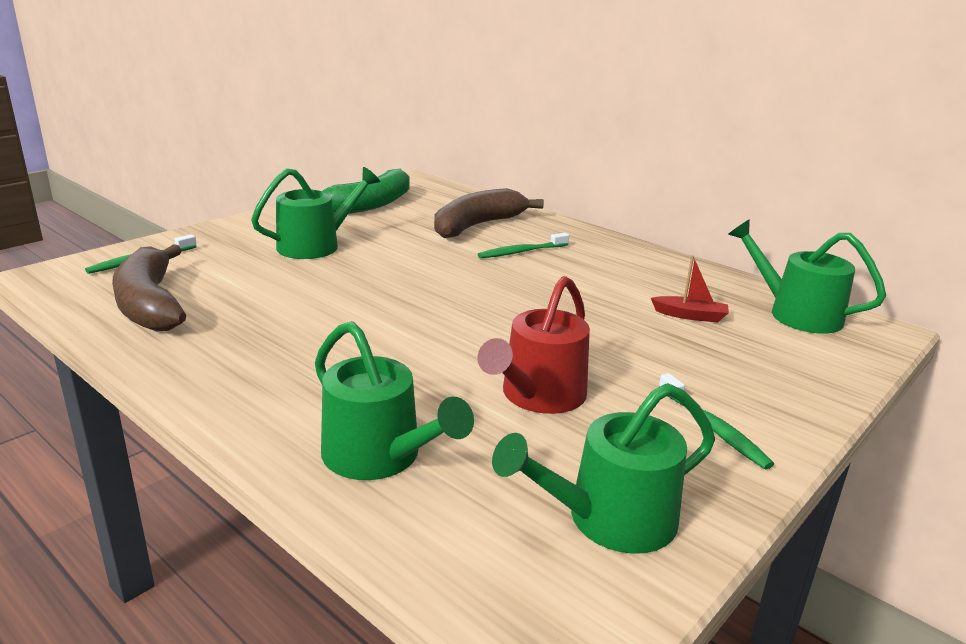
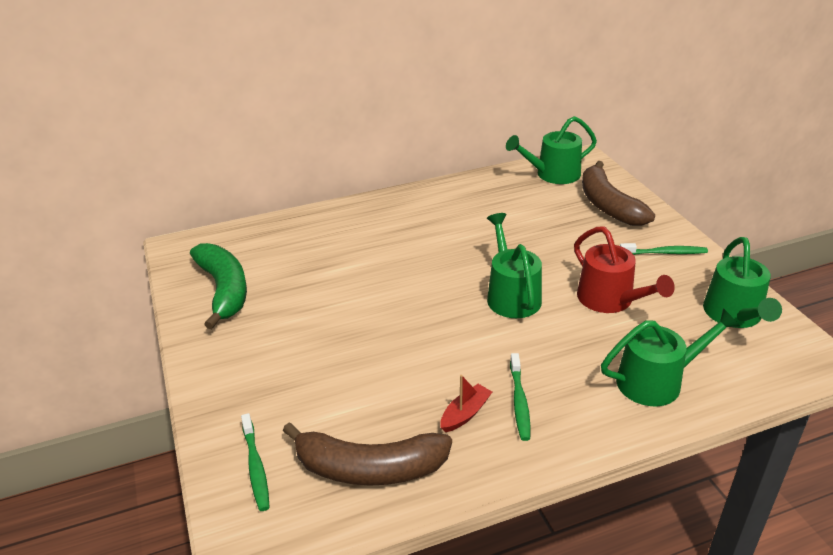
camera: 60 degrees left, 10 degrees up
(315, 245) = (302, 343): green watering can -> green watering can (511, 295)
(477, 225) = (325, 245): brown banana -> brown banana (608, 205)
(521, 252) = (394, 240): green toothbrush -> green toothbrush (519, 401)
(690, 315) = (536, 210): red boat -> red boat (465, 414)

